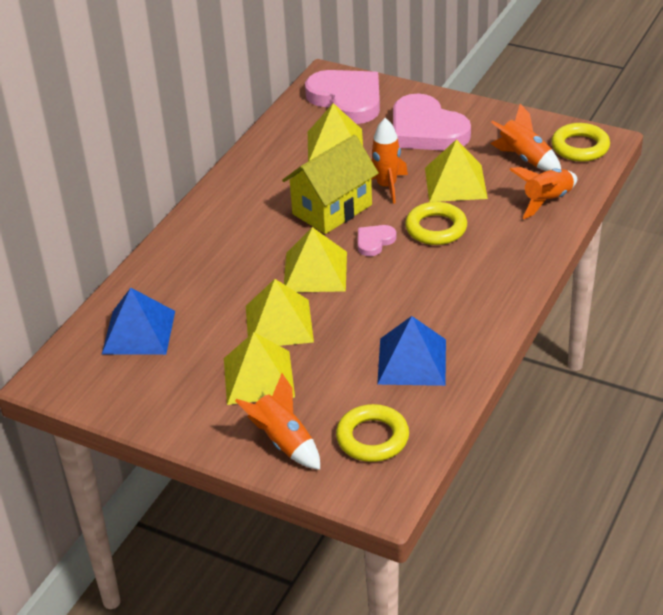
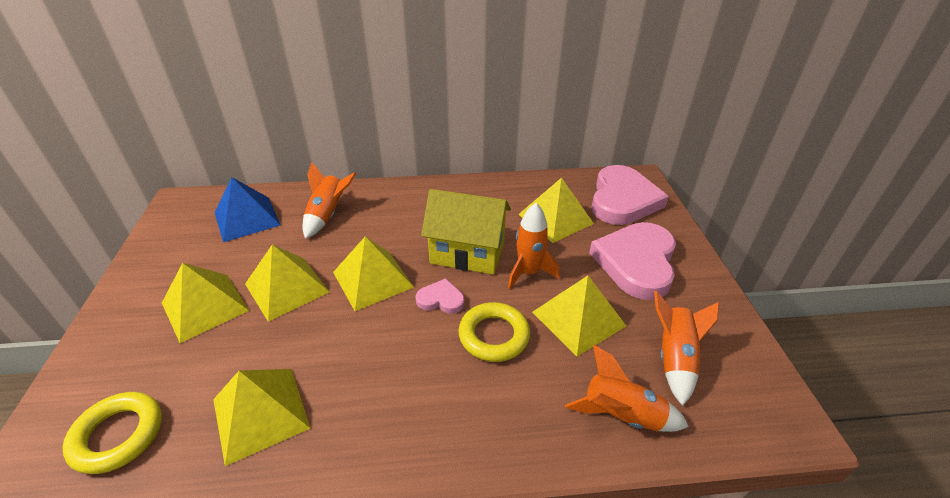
camera: 55 degrees right, 0 degrees up
(283, 442) = (108, 363): orange rocket -> orange rocket (328, 215)
(412, 361) = (261, 413): blue pyramid -> yellow pyramid
(580, 147) = (751, 403): yellow ring -> none

